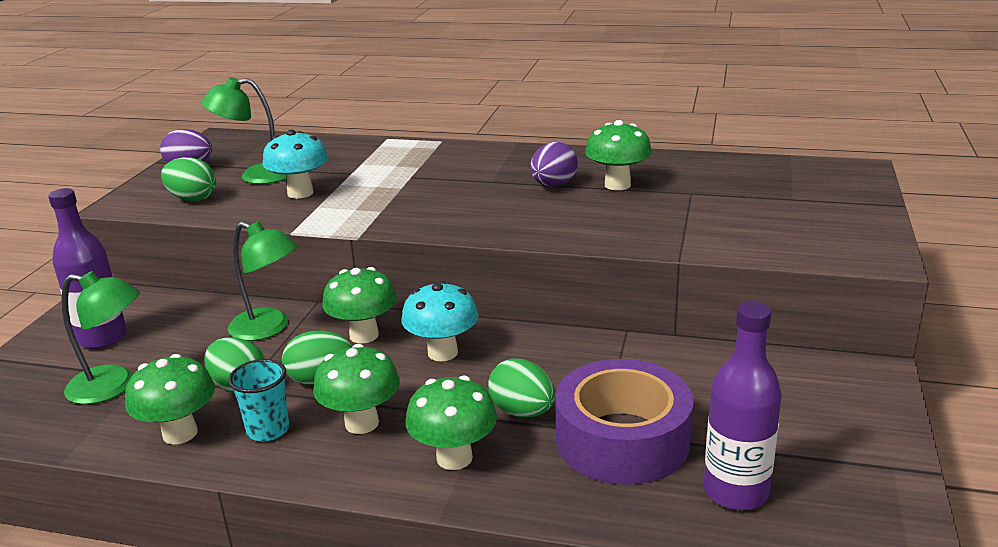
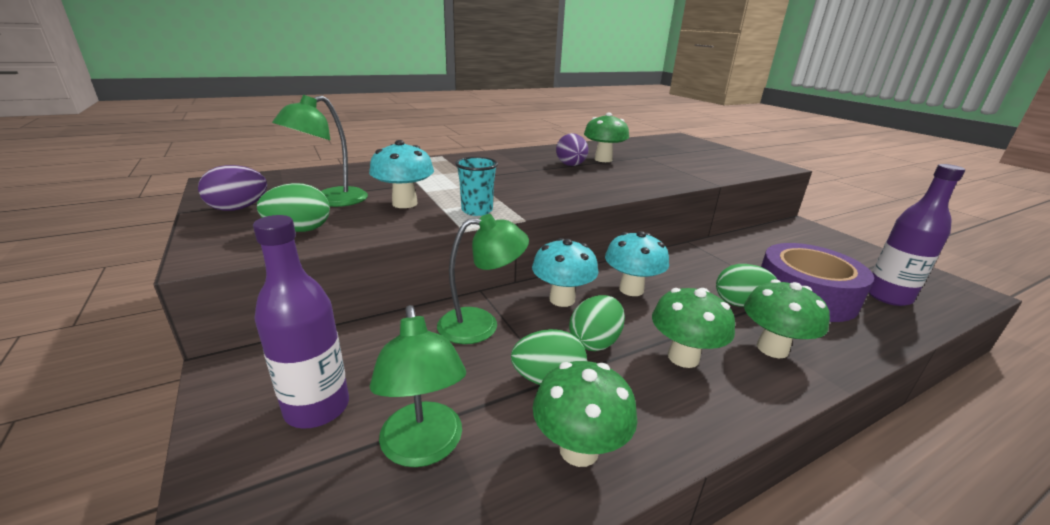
camera: 45 degrees left, 0 degrees up
(113, 386) = (423, 448): green lamp -> green lamp turned 105 degrees clockwise
(268, 430) = (638, 400): turquoise cup -> turquoise cup (477, 210)
(364, 335) = (562, 299): green mushroom -> turquoise mushroom

